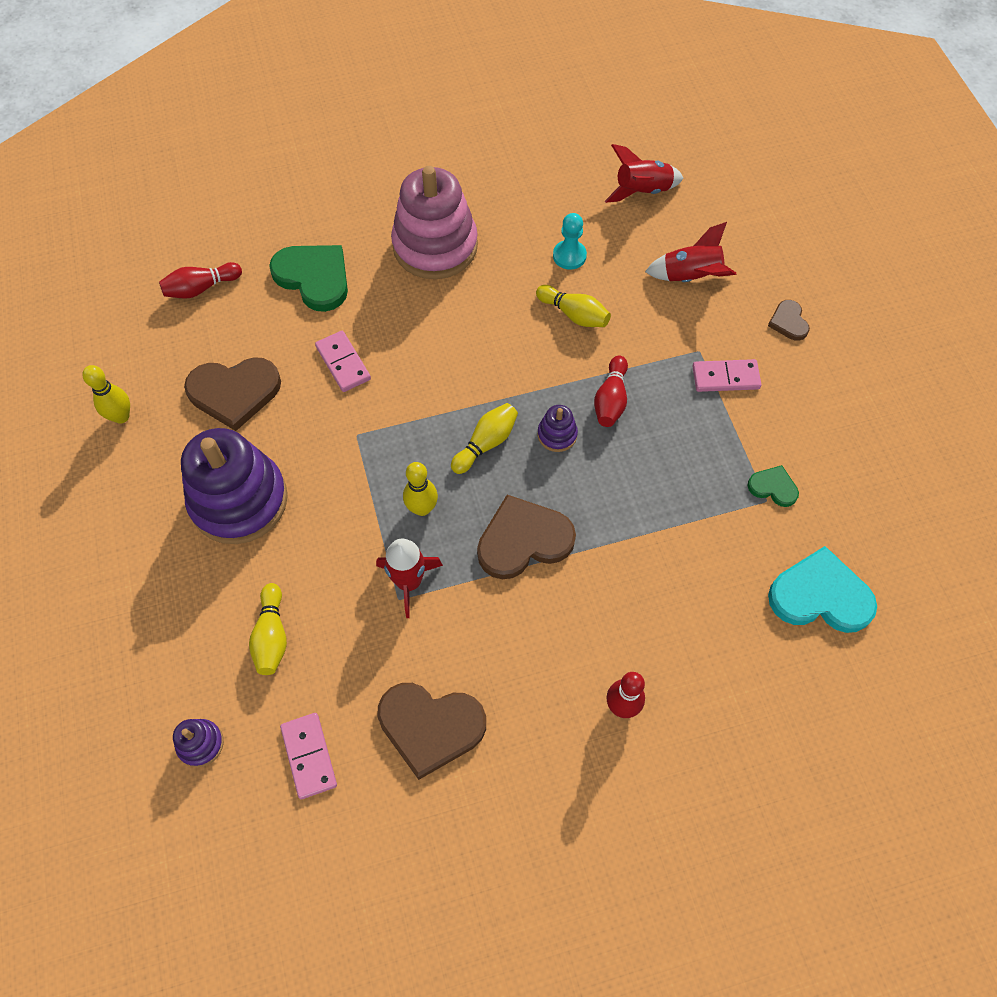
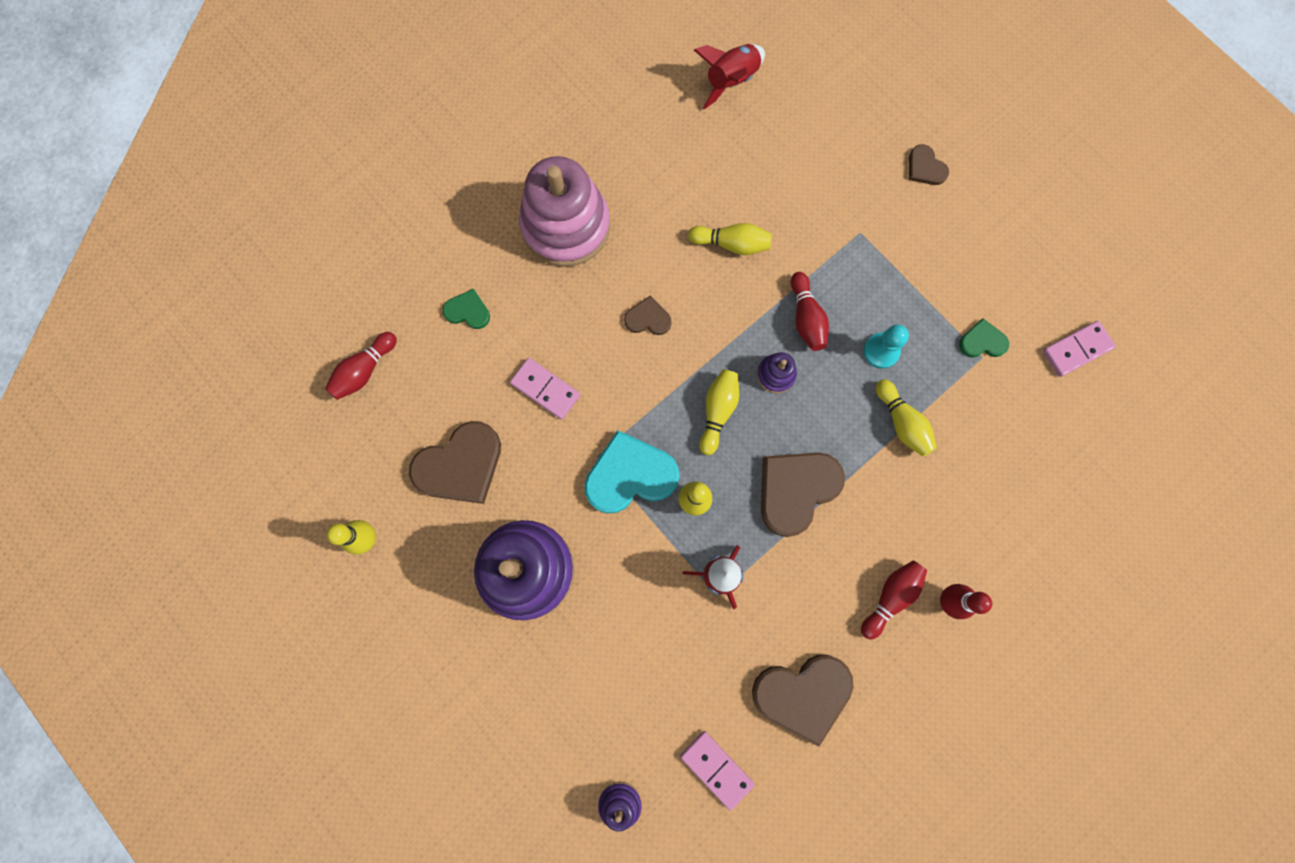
camera: 25 degrees left, 15 degrees up
(272, 636) = (627, 681): yellow bowling pin -> yellow bowling pin (902, 422)
(314, 277) = (468, 311): green heart -> green heart, size x0.51
(465, 343) = (648, 318): none -> brown heart
(565, 676) = (890, 597): none -> red bowling pin
(569, 256) = (697, 182): turquoise pawn -> turquoise pawn (881, 351)
(690, 277) = (818, 158): red rocket -> none
(725, 377) = (895, 250): pink domino -> pink domino (1076, 350)
(820, 595) = (1062, 426): turquoise heart -> turquoise heart (630, 475)

